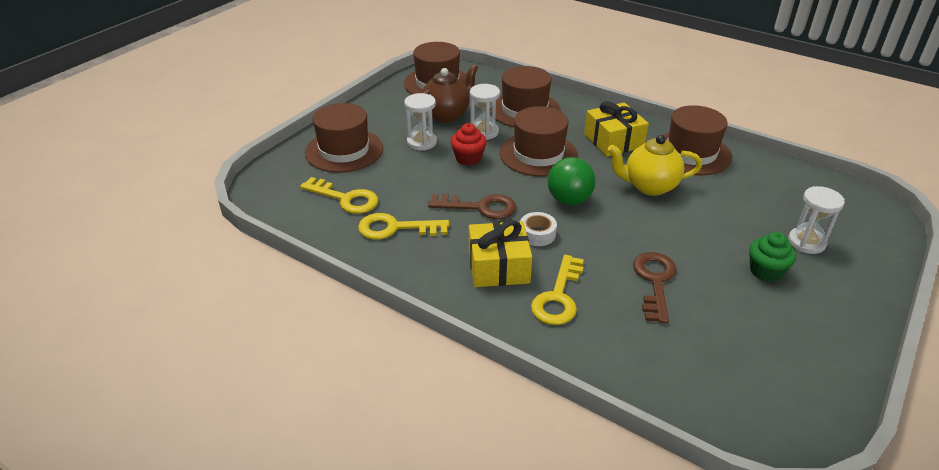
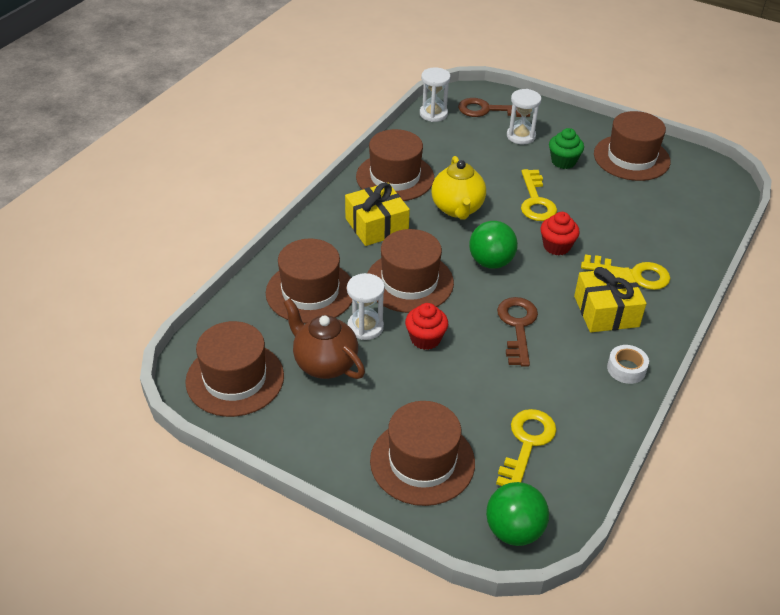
camera: 95 degrees left, 5 degrees up
(269, 185) = (514, 530): none -> green ball
(395, 228) = (570, 392): yellow key -> yellow key (536, 201)
(422, 142) = (394, 383): white hourglass -> white hourglass (433, 114)
(537, 234) = (551, 285): white tape -> white tape (626, 369)
(599, 245) = (556, 246): none -> red cupcake
(654, 281) = (594, 219): brown key -> brown key (487, 110)
(801, 337) = (631, 158): none -> brown hat

